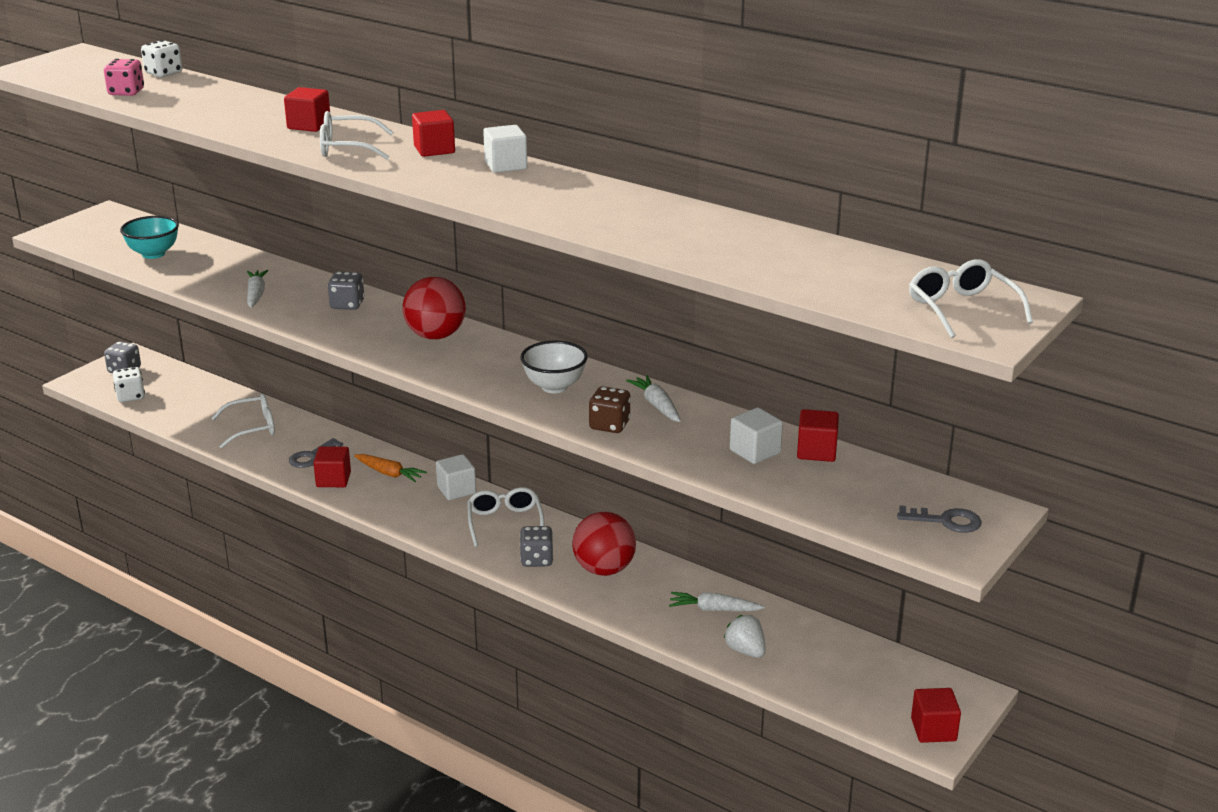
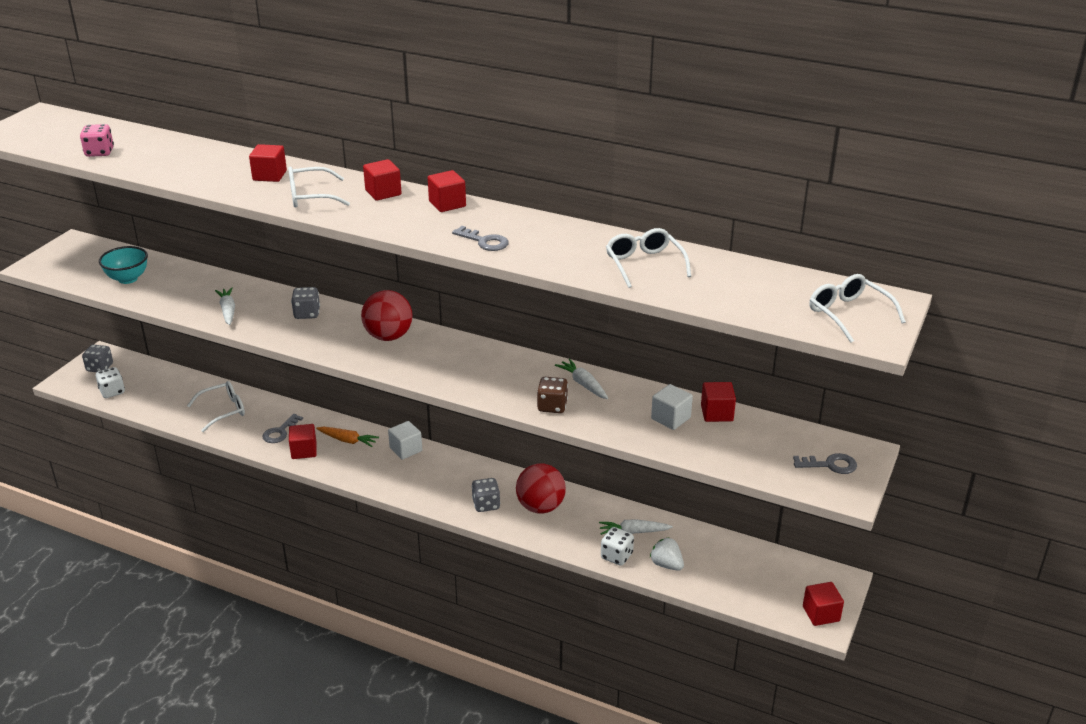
camera: 10 degrees left, 5 degrees up
(164, 73) = (124, 130): white dice -> white dice (616, 556)
(505, 165) = (447, 204): white cube -> red cube
(505, 523) = (452, 475): white glasses -> white glasses (644, 264)
(534, 204) = (484, 241): none -> grey key
(554, 387) = (498, 375): white bowl -> none

